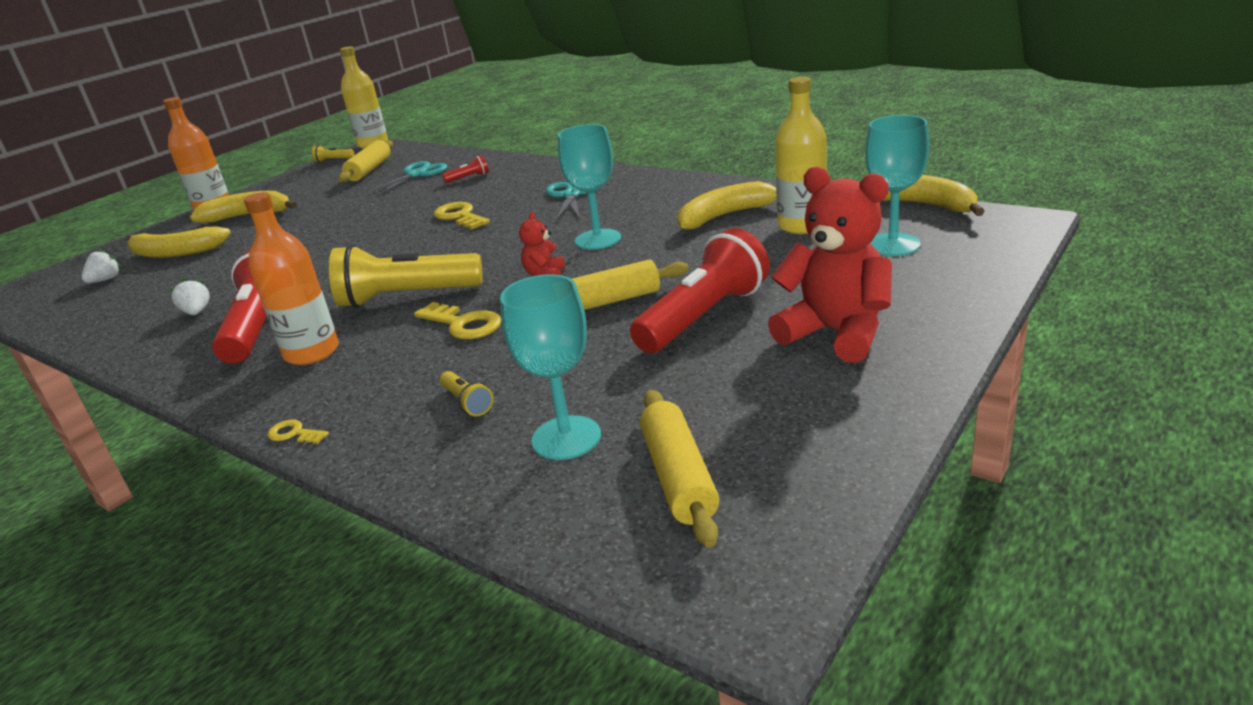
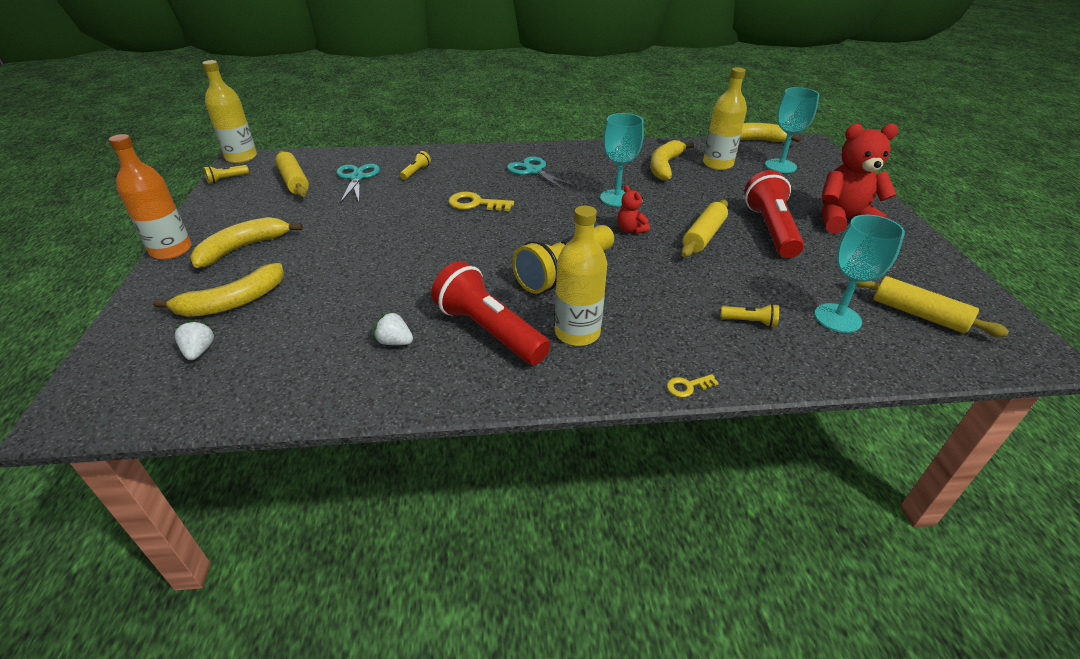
camera: 45 degrees left, 10 degrees up
(312, 352) = (577, 333): orange bottle -> yellow bottle
(463, 324) = (645, 277): yellow key -> none
(469, 178) = (416, 172): red flashlight -> yellow flashlight

